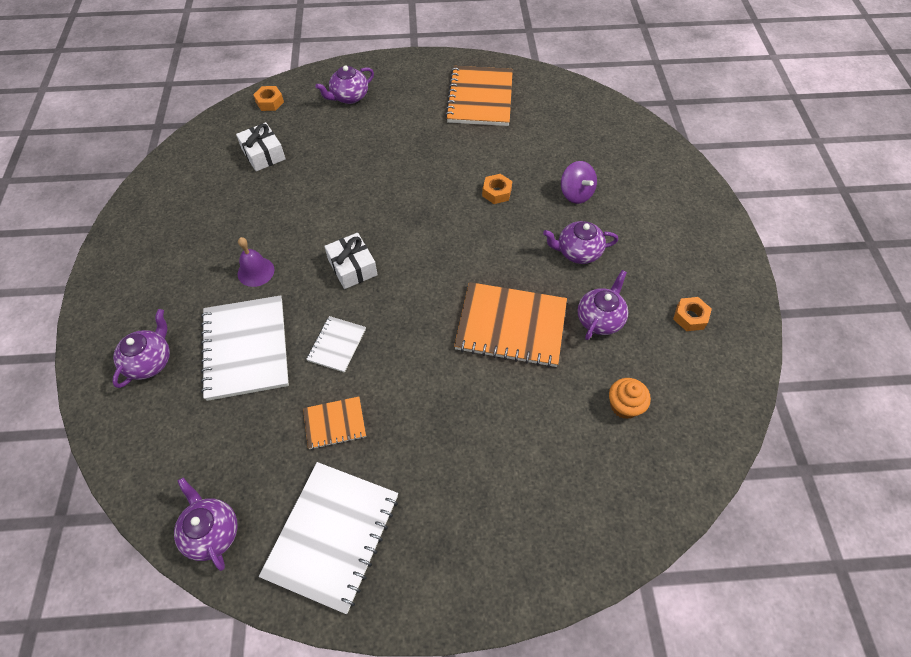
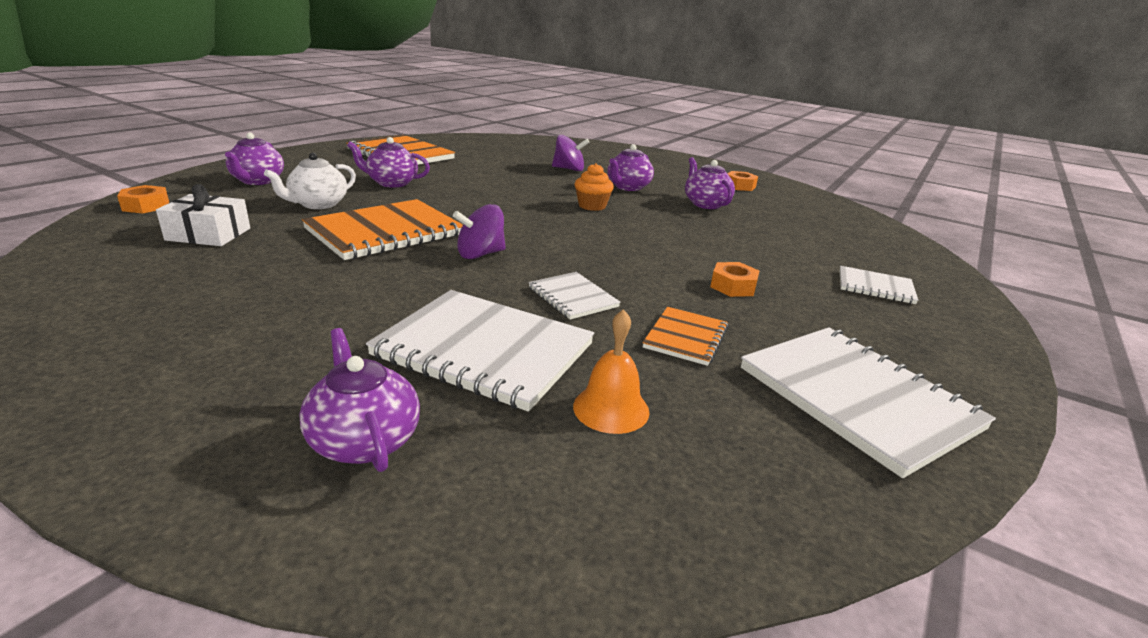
camera: 55 degrees left, 30 degrees down
(212, 532) = (787, 501): purple teapot -> purple teapot (391, 183)
(235, 429) = (611, 408): none -> orange bell
(256, 271) = (373, 300): purple bell -> none
(345, 149) = (318, 204): none -> white teapot
(352, 267) = (480, 254): white gift -> purple spinning top
(496, 192) = (514, 184): orange nut -> orange nut (733, 286)
(511, 326) = (669, 227): orange notebook -> orange notebook (385, 232)
(526, 501) = (875, 287): none -> white notebook
(624, 406) = (802, 226): orange cupcake -> orange cupcake (592, 206)

